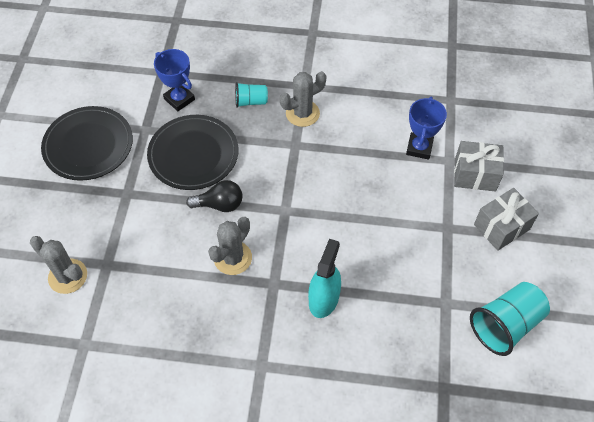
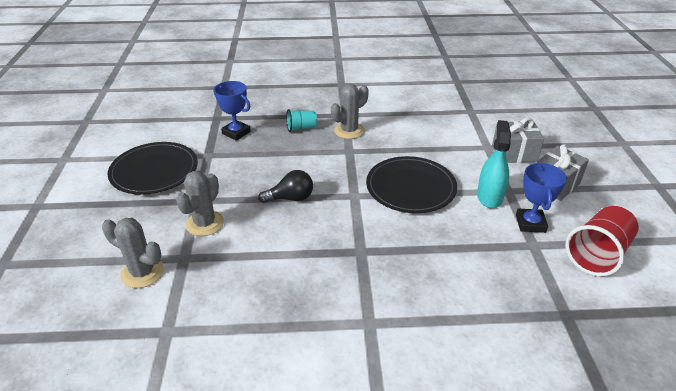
camera: 10 degrees left, 20 degrees down
(193, 154) = (257, 167): black plate -> black plate (410, 187)
(233, 258) = (314, 236): grey cactus -> grey cactus (205, 223)
(324, 299) = (415, 257): turquoise spray bottle -> turquoise spray bottle (489, 197)
(419, 148) = (458, 142): blue trophy -> blue trophy (530, 223)
(505, 325) = (597, 254): turquoise cup -> red cup

